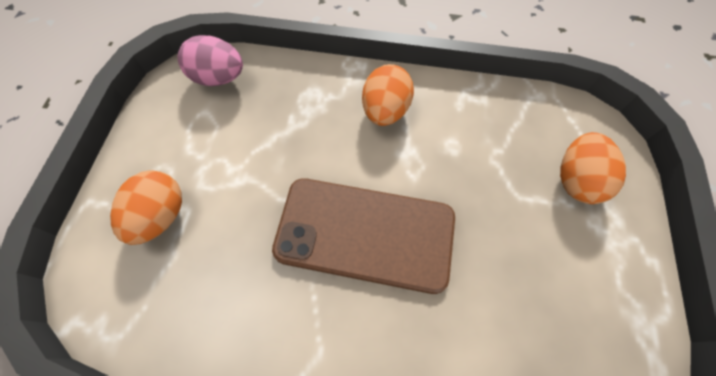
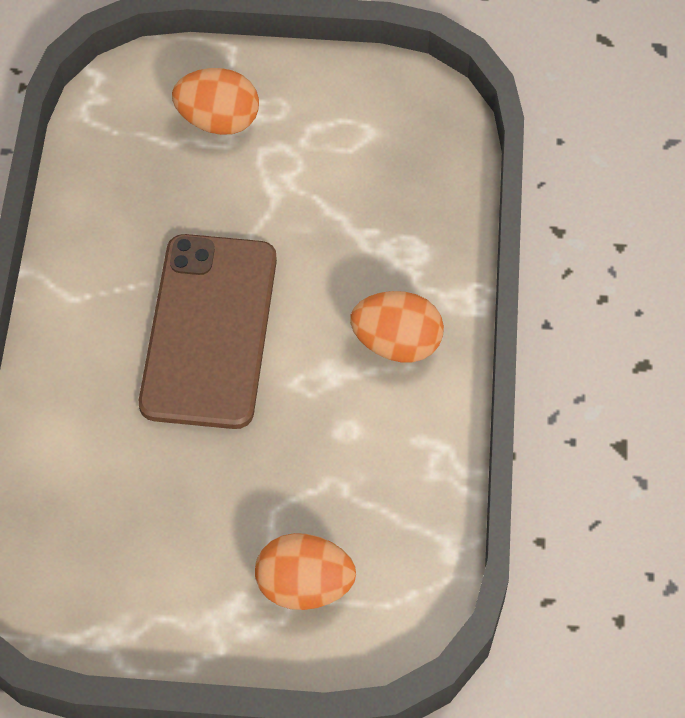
camera: 85 degrees right, 5 degrees down
(218, 78) = (429, 136): pink egg -> none

